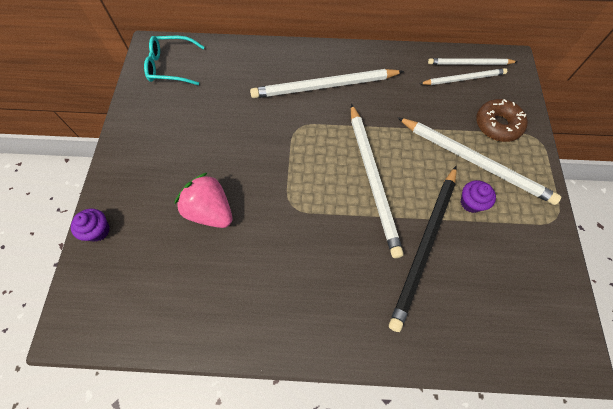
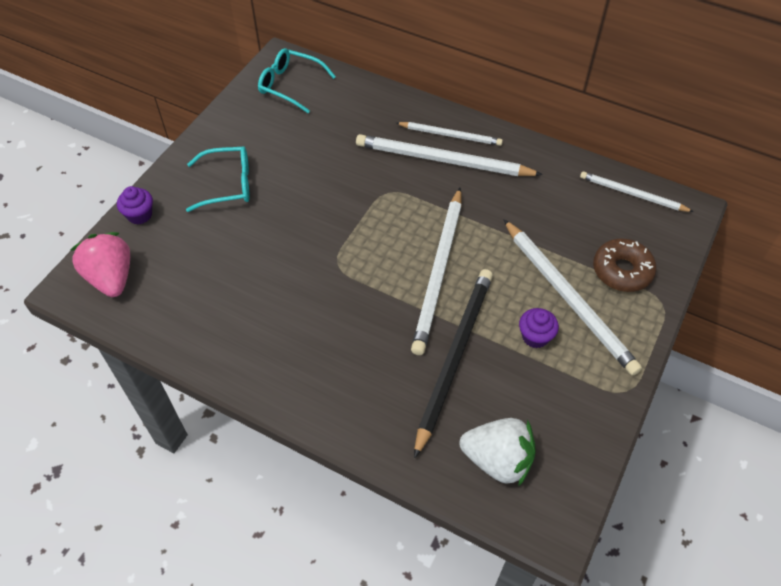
camera: 25 degrees right, 10 degrees down
(163, 171) = (228, 184): none -> turquoise glasses
(210, 211) = (253, 238): pink strawberry -> pink strawberry (111, 278)
(424, 246) = (454, 357): black pencil -> black pencil turned 150 degrees clockwise
(464, 79) = (614, 208): white pencil -> white pencil (450, 135)
(505, 319) = (497, 460): none -> white strawberry

